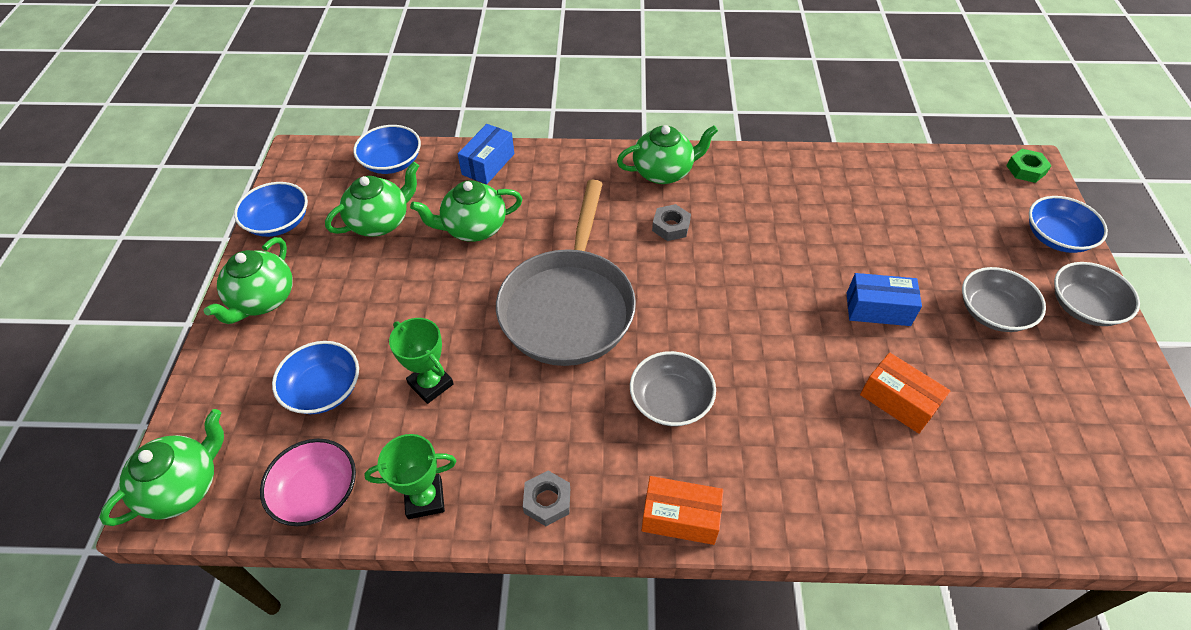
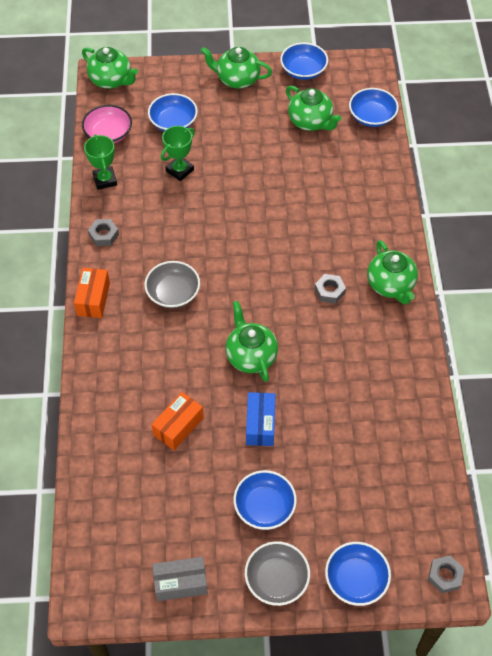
camera: 85 degrees right, 5 degrees up
(473, 228) = (311, 173): green teapot -> green teapot (251, 356)
(488, 164) = (380, 172): blue box -> none
(568, 306) = (246, 233): grey pan -> none
(993, 312) = (264, 507): grey bowl -> blue bowl
(1025, 170) = (445, 576): green nut -> grey nut
(1128, 407) = (180, 583): none -> grey box

